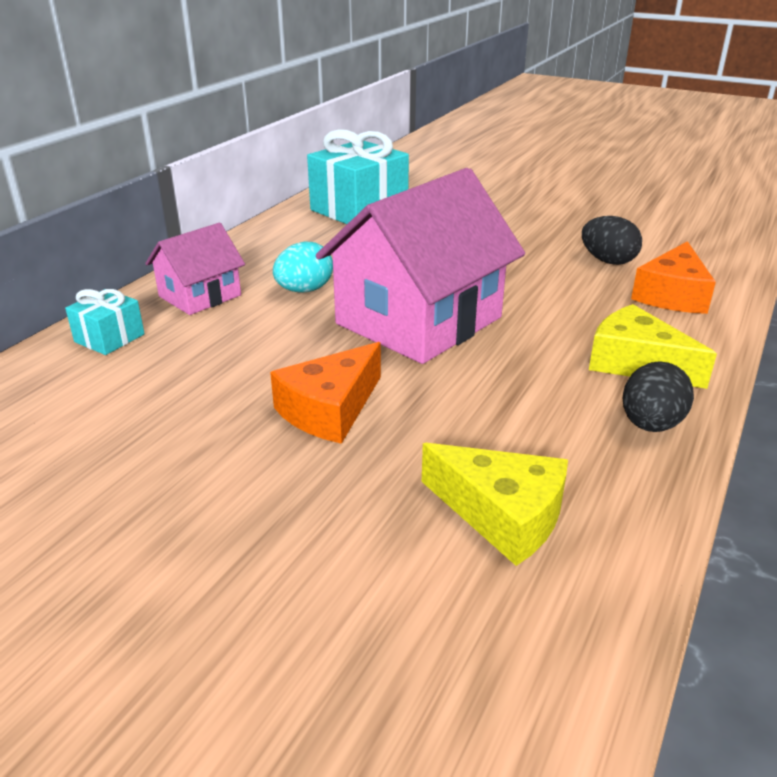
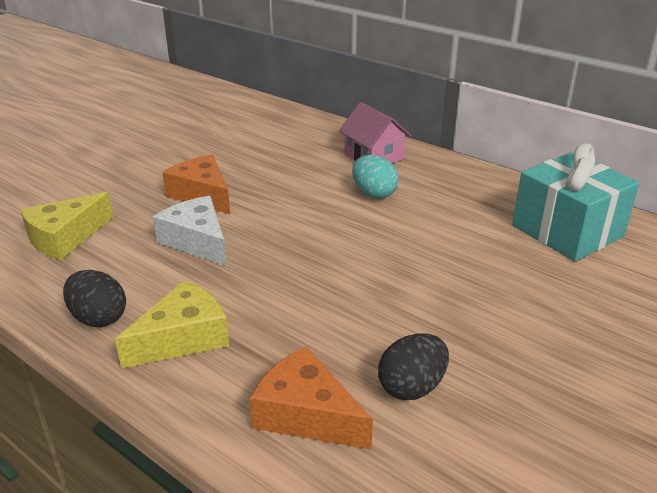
camera: 100 degrees right, 0 degrees up
(109, 338) = (321, 132): turquoise gift -> none
(418, 321) = (305, 238): pink house -> none
(456, 389) = (197, 241): none -> white cheese

